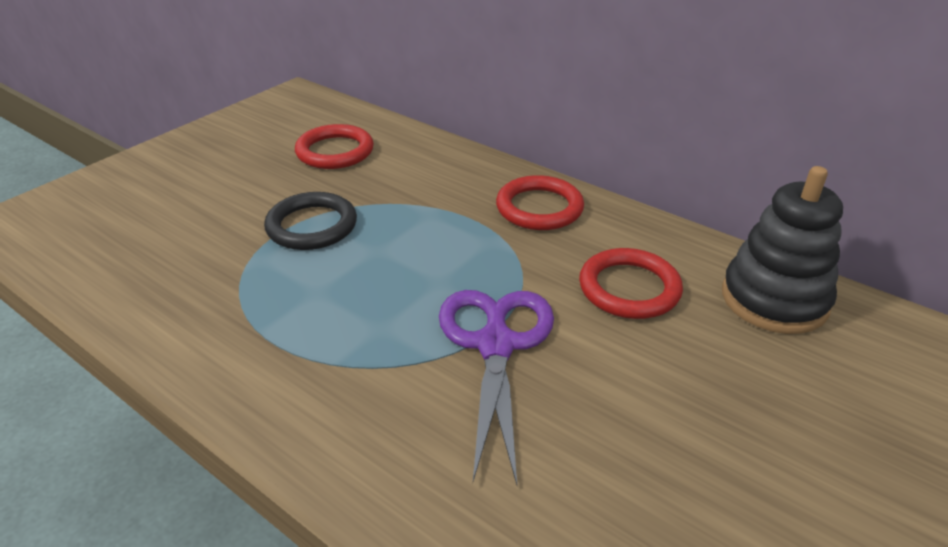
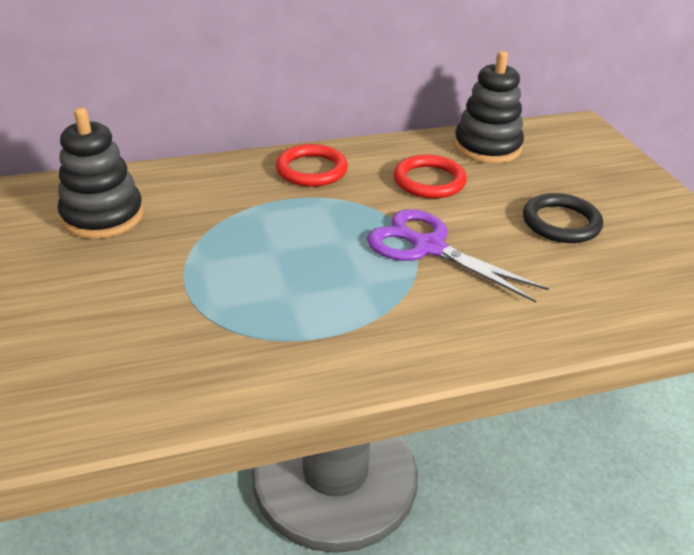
camera: 55 degrees left, 0 degrees up
(312, 226) = (199, 267): black ring -> black ring (561, 223)
(335, 151) = (103, 216): red ring -> black stacking toy

